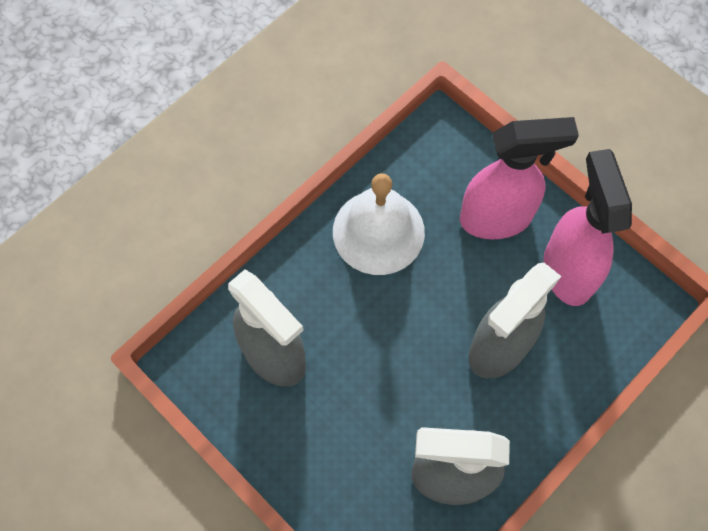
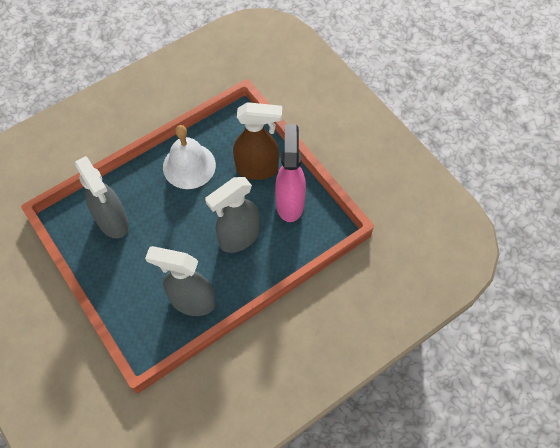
camera: 10 degrees right, 5 degrees down
(496, 218) = (257, 169): pink spray bottle -> brown spray bottle

